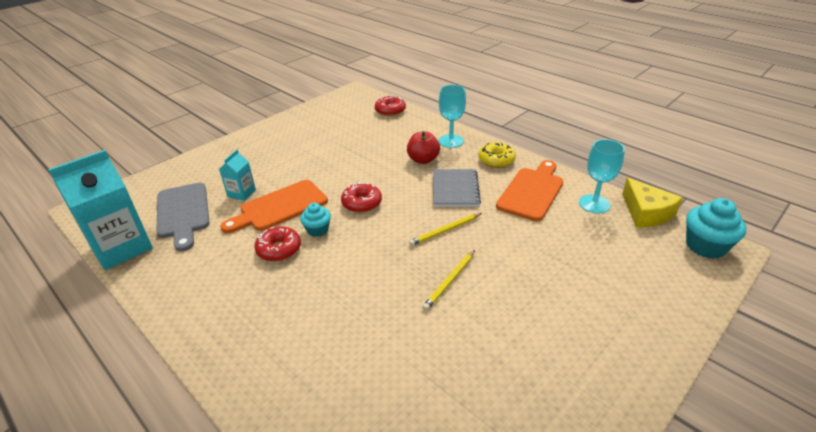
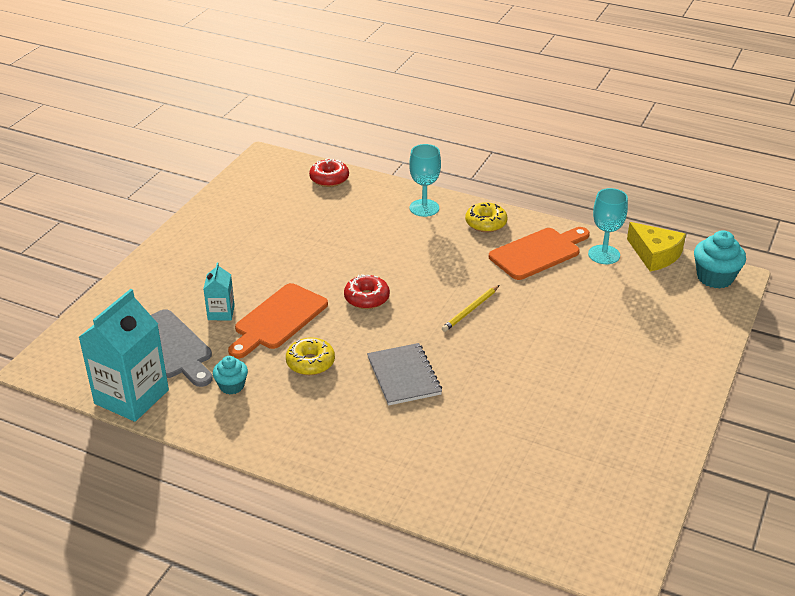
camera: 20 degrees left, 0 degrees up
(279, 249) = (310, 363): red donut -> yellow donut
(317, 230) = (337, 335): turquoise cupcake -> turquoise cupcake (232, 386)
(423, 160) = (405, 236): red apple -> none
(450, 281) = (500, 356): yellow pencil -> none
(455, 189) = (458, 264): grey notebook -> grey notebook (403, 376)
(532, 191) = (538, 253): orange cutting board -> orange cutting board turned 45 degrees clockwise

